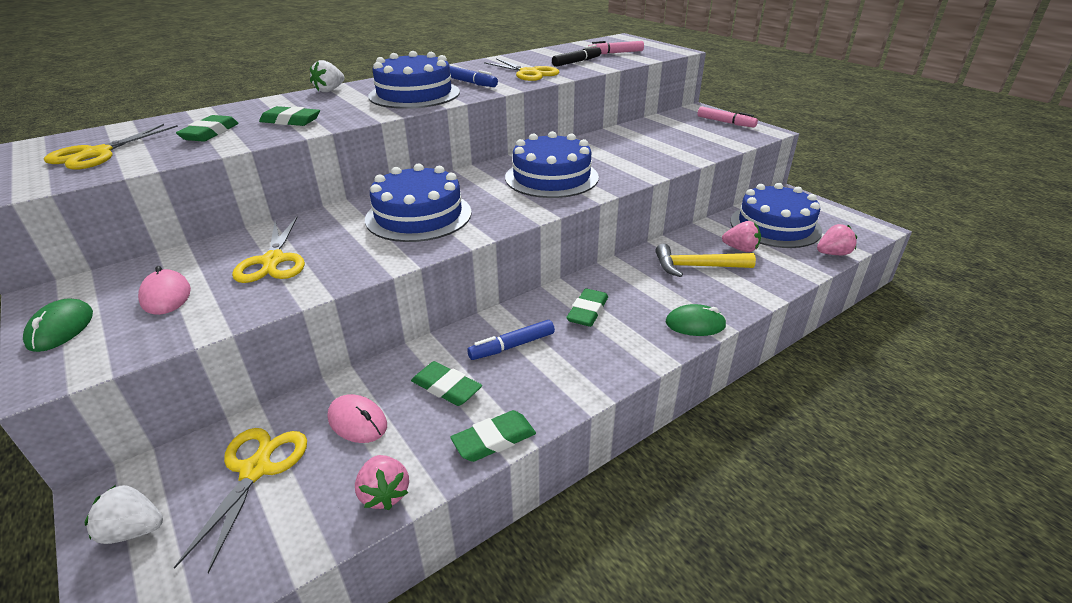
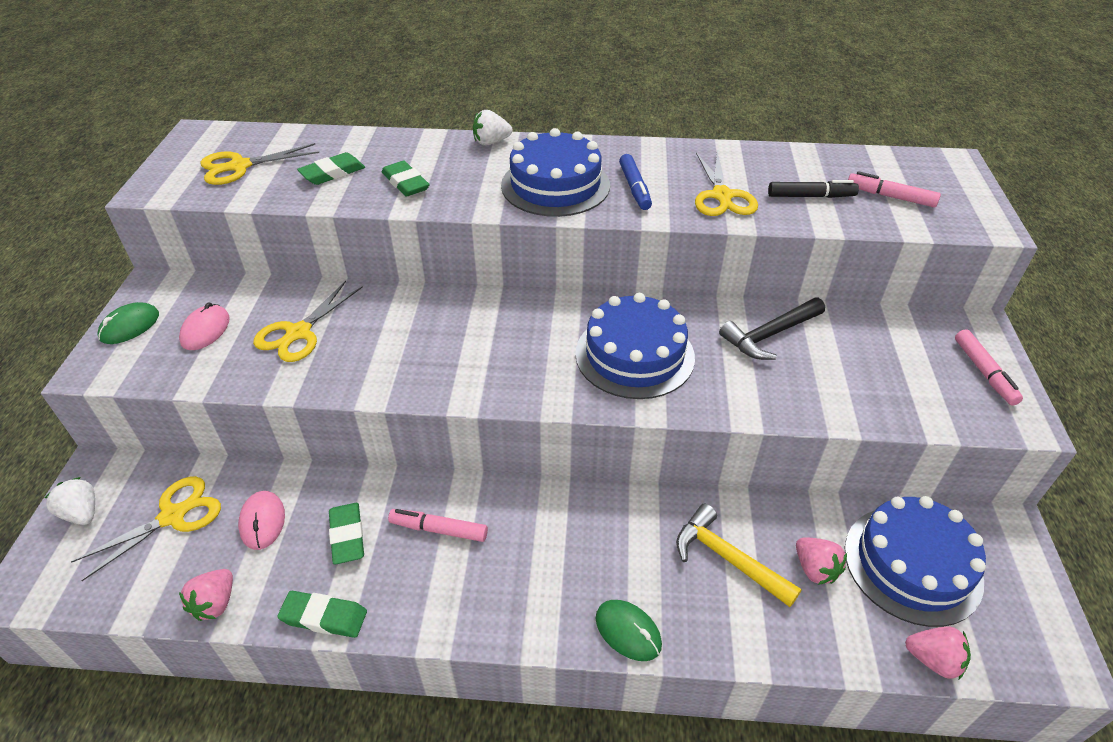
camera: 40 degrees right, 10 degrees up
(418, 215) = (454, 340): blue cake -> none
(512, 346) = (439, 529): blue marker -> pink marker
(587, 311) = (545, 537): green eraser -> none
(611, 144) = (770, 335): none -> black hammer

